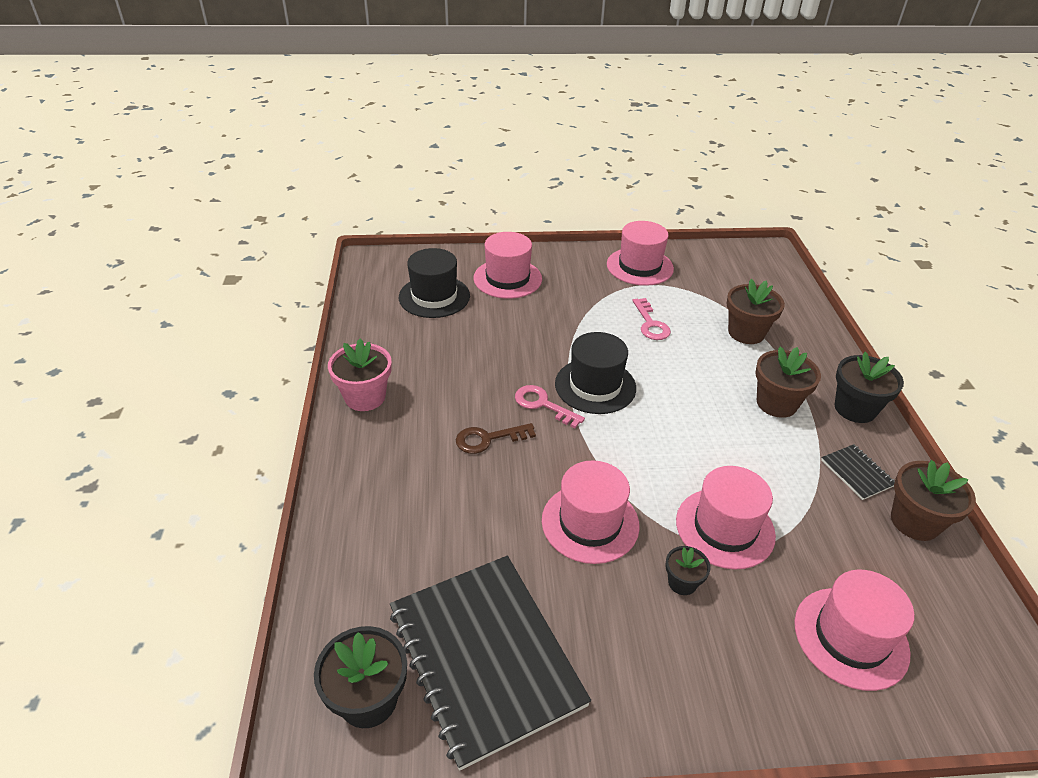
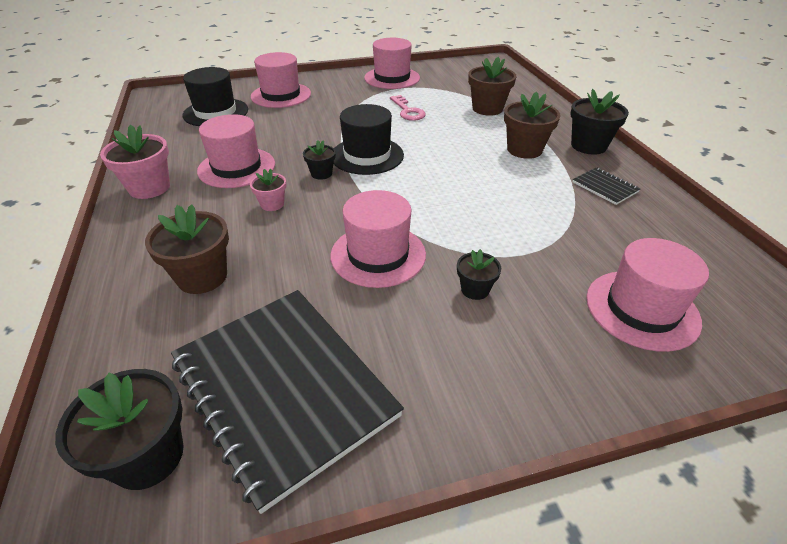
camera: 10 degrees left, 0 degrees up
(488, 439) = (272, 204): brown key -> pink flower pot
(543, 404) = (321, 173): pink key -> black flower pot
(725, 528) = (504, 241): pink hat -> pink hat (236, 167)
(915, 521) = (664, 214): brown flower pot -> brown flower pot (202, 277)

